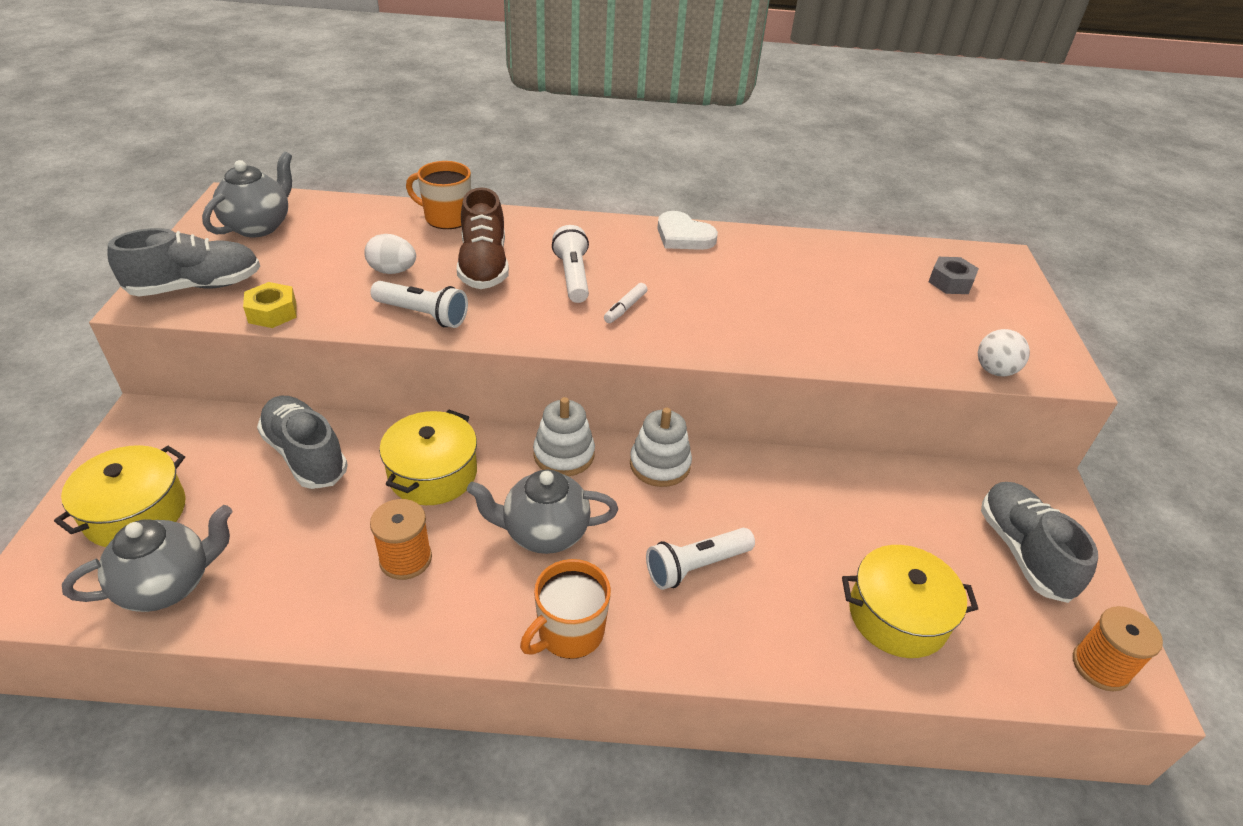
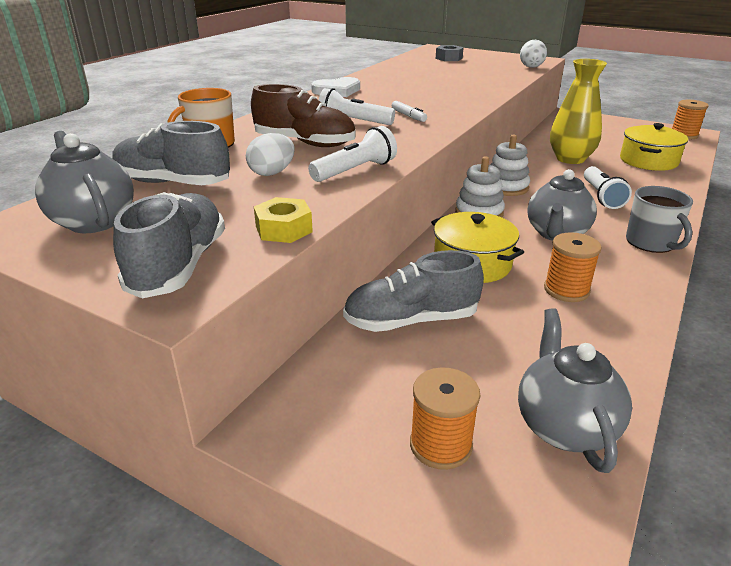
camera: 60 degrees left, 10 degrees down
(135, 512) = (440, 445): yellow pot -> orange spool
(569, 632) = (651, 243): orange mug -> grey mug
(822, 515) = (570, 159): none -> yellow vase
(1023, 552) = (610, 129): grey shoe -> grey shoe (173, 183)

